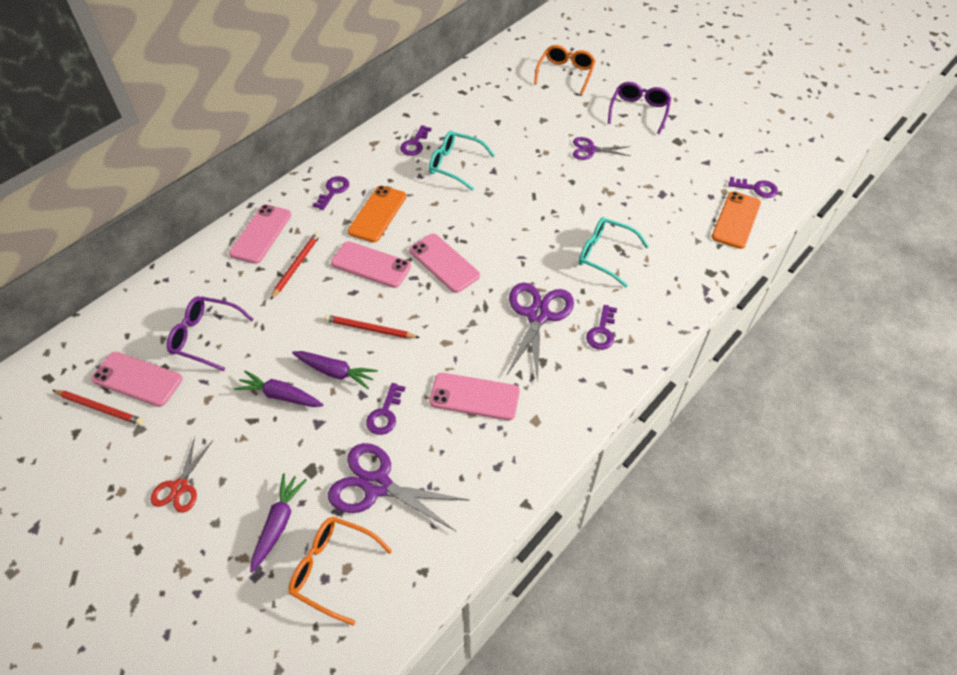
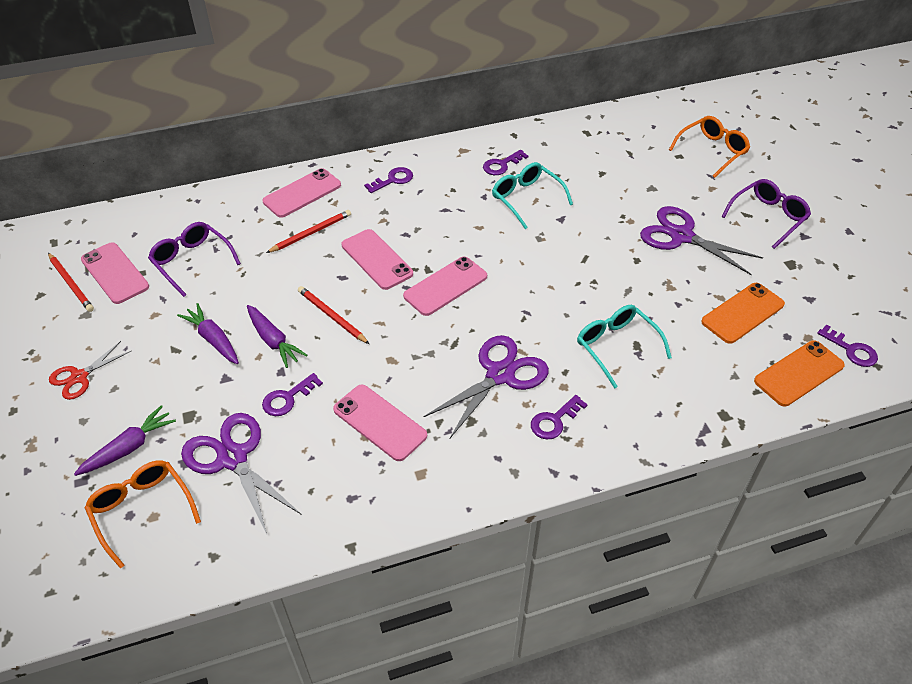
camera: 30 degrees right, 5 degrees down
(377, 214) = (417, 216): orange phone -> orange phone (742, 313)
(444, 263) = (445, 286): pink phone -> pink phone turned 60 degrees clockwise
(590, 150) = (681, 236): purple scissors -> purple scissors, size x1.68

